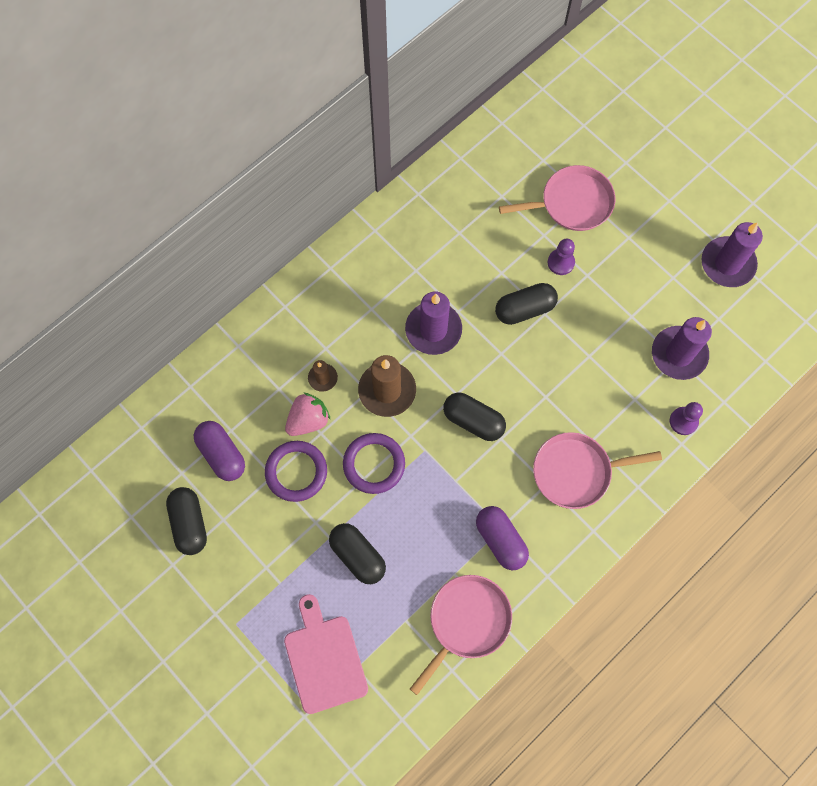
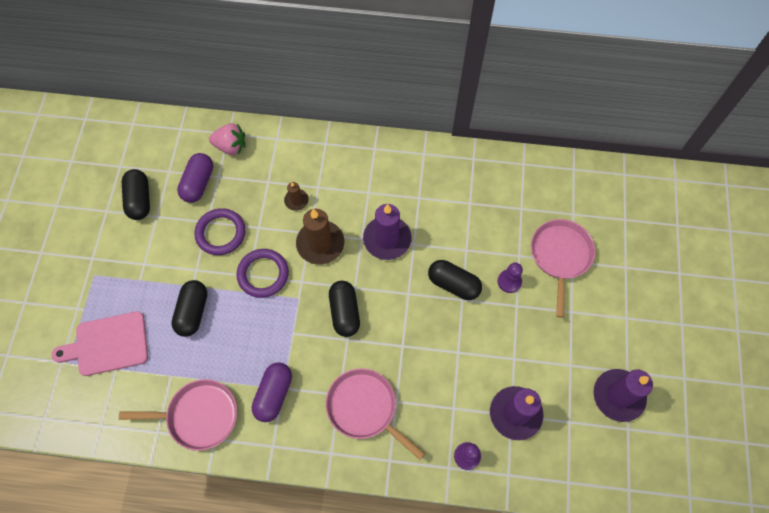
camera: 50 degrees right, 5 degrees down
(189, 523) = (139, 200): black capsule -> black capsule turned 45 degrees counterclockwise
(308, 420) = (261, 214): pink strawberry -> pink strawberry (231, 146)
(324, 659) = (108, 344): pink cutting board -> pink cutting board turned 135 degrees counterclockwise
(572, 203) = (560, 256): pink pan -> pink pan turned 120 degrees counterclockwise

